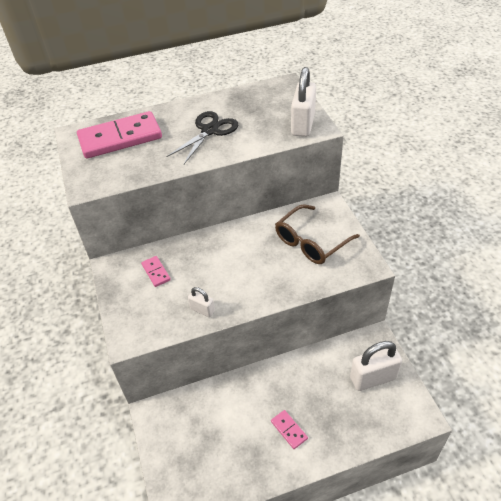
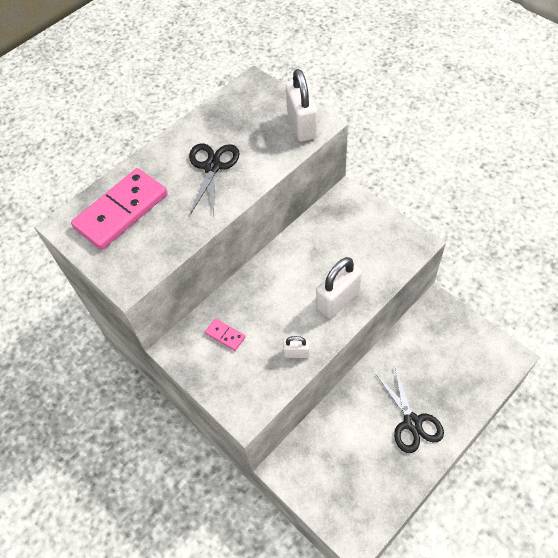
camera: 25 degrees left, 10 degrees up
(289, 430) = (412, 422): pink domino -> black scissors
(311, 242) = (353, 240): brown glasses -> none
(373, 378) = (454, 341): white padlock -> white padlock (338, 299)

